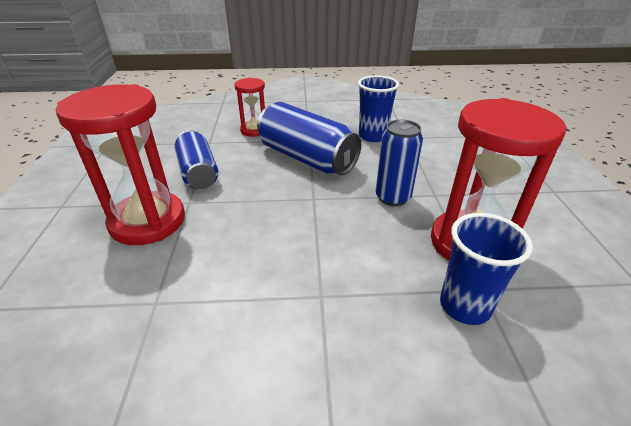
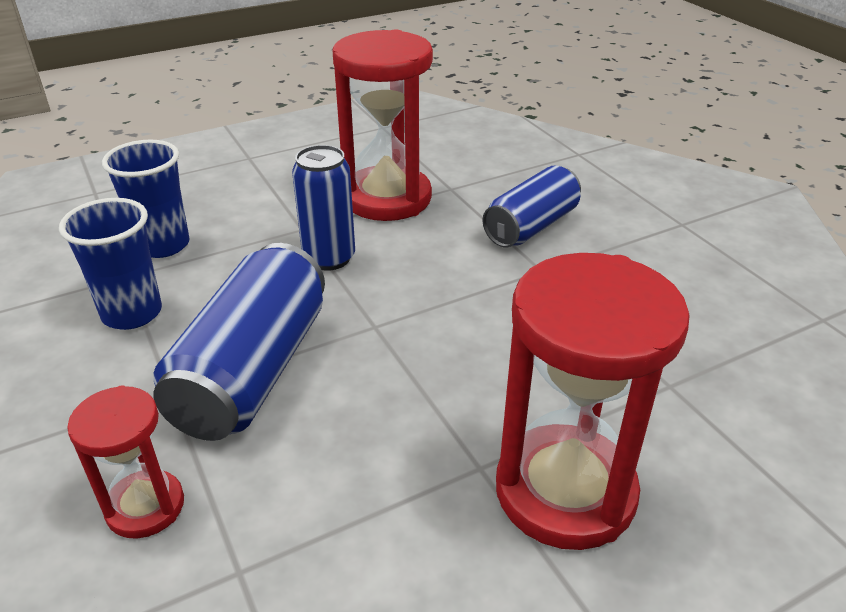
camera: 115 degrees left, 0 degrees up
(198, 173) = (383, 509): blue can -> blue can (531, 226)
(464, 306) = (480, 194): blue cup -> blue cup (163, 245)

